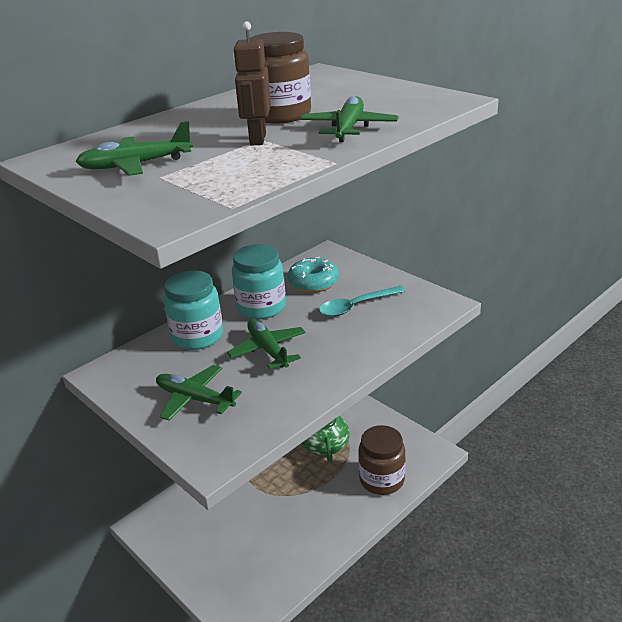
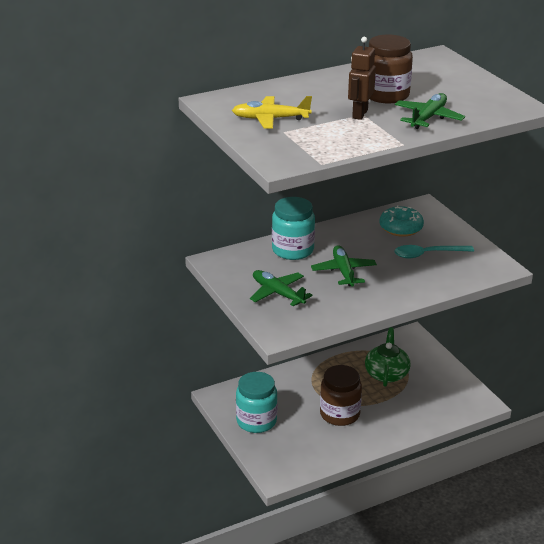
camera: 15 degrees right, 0 degrees up
(136, 165) = (270, 119): green plane -> yellow plane
(261, 307) = (350, 239): turquoise jar -> turquoise jar (256, 421)
(382, 480) = (425, 412): brown jar -> brown jar (339, 414)

